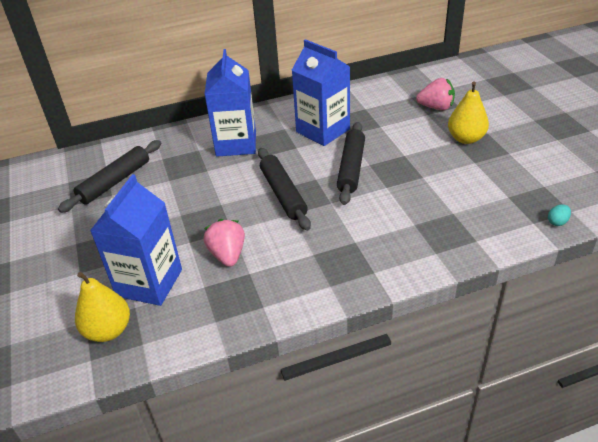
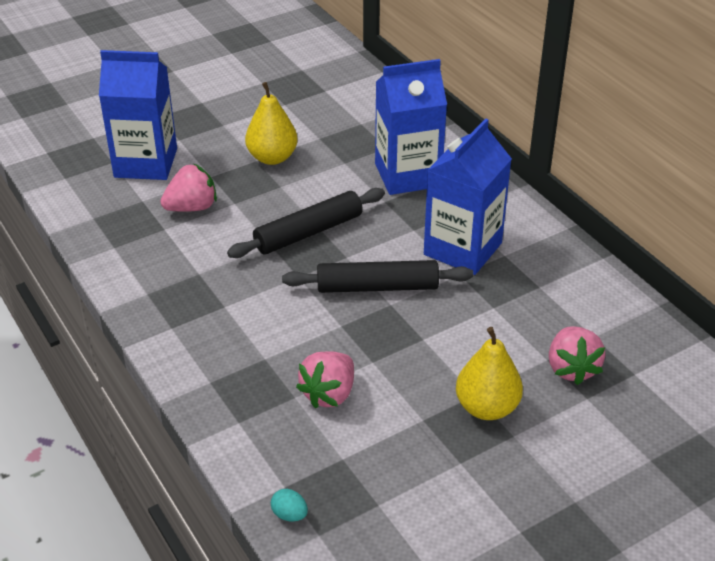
camera: 75 degrees right, 0 degrees up
(108, 330) = (81, 153): yellow pear -> yellow pear (272, 157)
(115, 182) = (308, 100): black rolling pin -> none
(451, 197) = (329, 394): none -> pink strawberry

